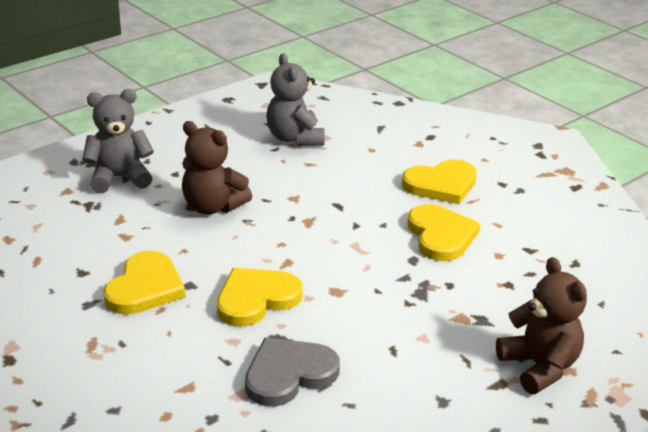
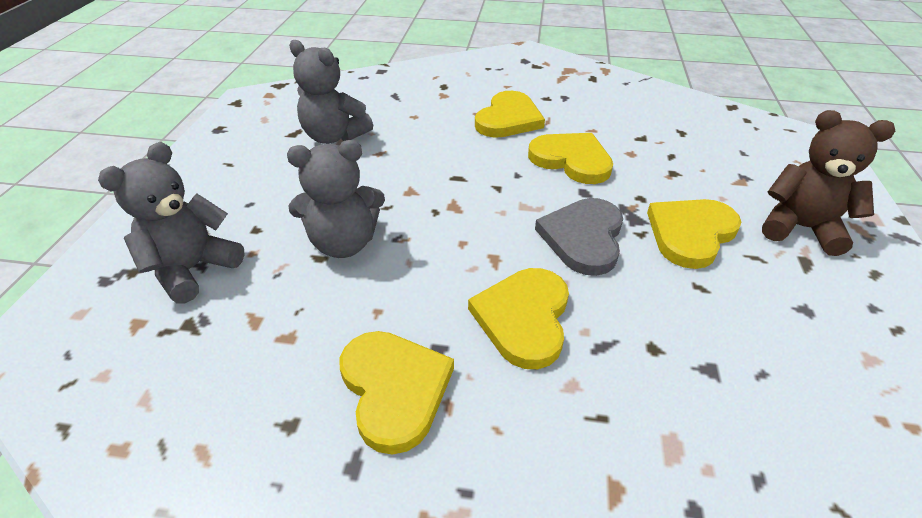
camera: 40 degrees left, 10 degrees up
(212, 206) = (344, 243): brown teddy bear -> grey teddy bear
(289, 374) = (672, 383): grey heart -> grey heart (583, 238)
(444, 322) = (690, 233): none -> yellow heart

